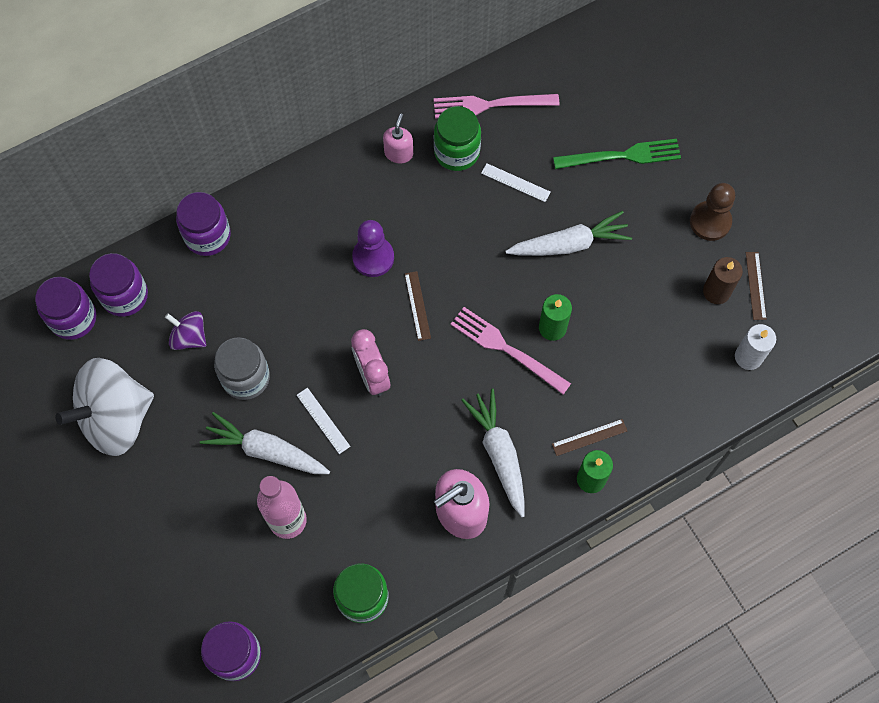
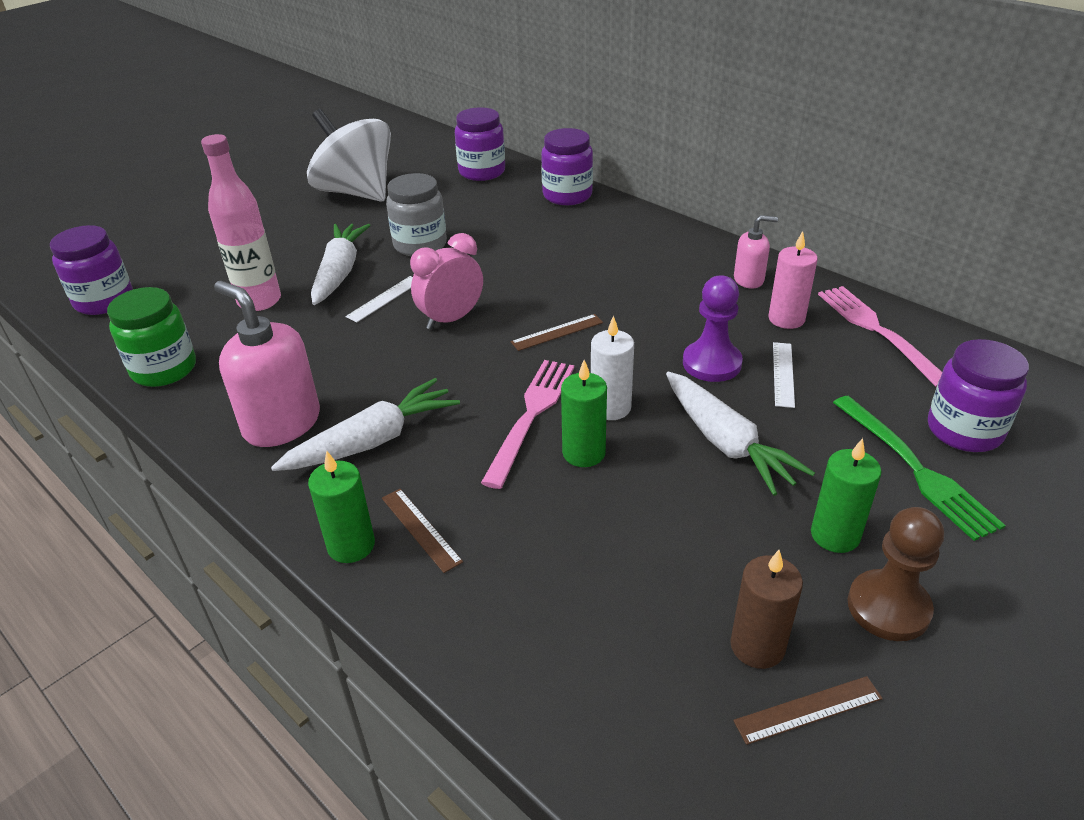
camera: 75 degrees right, 30 degrees down
(73, 318) = (448, 156): purple jar -> purple jar (964, 430)
(189, 337) = (453, 208): purple spinning top -> none
(373, 257) = (602, 290): purple pawn -> purple pawn (711, 363)
(456, 152) = (786, 319): green jar -> pink candle
(658, 222) = (835, 535): none -> green candle
(748, 357) = (651, 728): white candle -> white candle (610, 408)

